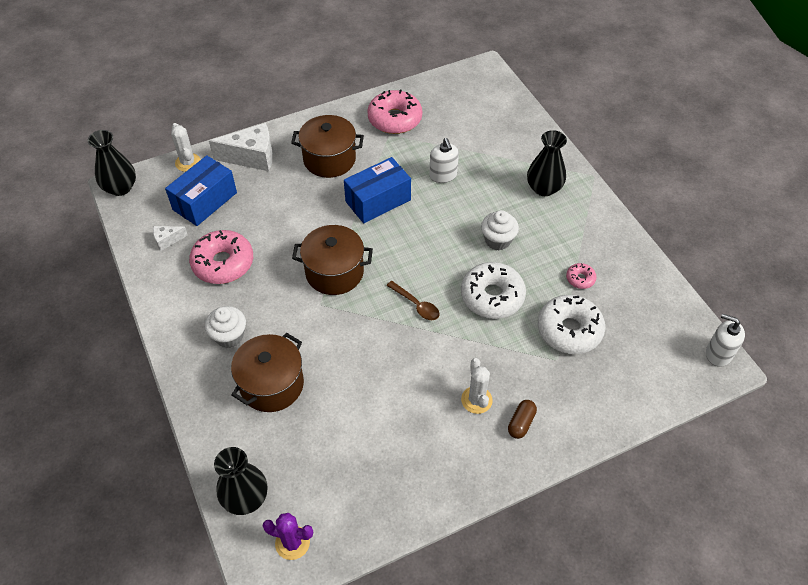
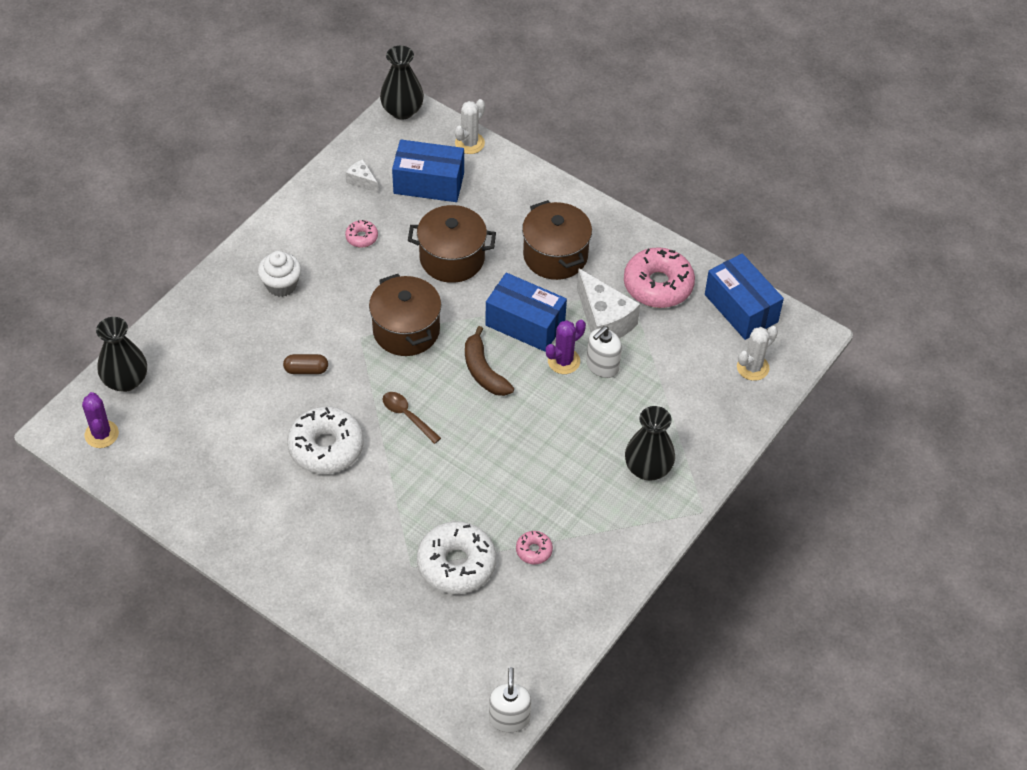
camera: 60 degrees right, 0 degrees up
(223, 263) = (361, 237): pink donut -> pink donut, size x0.47
(252, 157) = (512, 190): white cheese -> white cheese (604, 320)
(272, 384) = (247, 343): brown pot -> brown pot (452, 258)
(404, 241) = (484, 371): none -> brown banana
(416, 305) = (407, 416): brown spoon -> brown spoon turned 120 degrees clockwise
(425, 194) = (563, 361): none -> purple cactus
(442, 89) = (741, 308): none -> blue box
(476, 400) = (322, 514): white cactus -> white cactus (752, 367)
(492, 296) = (459, 478): white donut -> white donut (326, 447)
(497, 240) = (540, 453): white cupcake -> none
(521, 423) = (316, 562): brown capsule -> brown capsule (306, 370)

